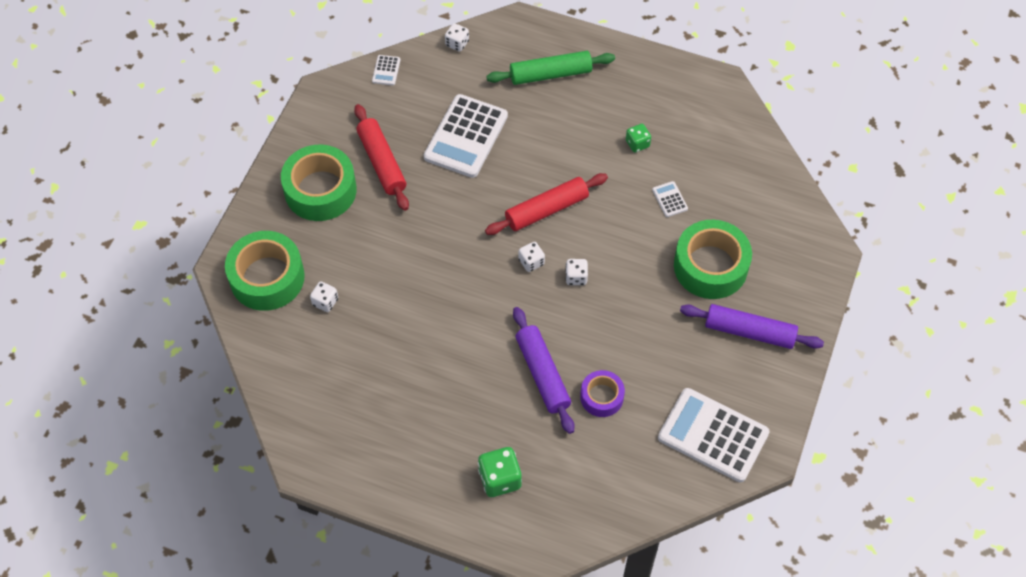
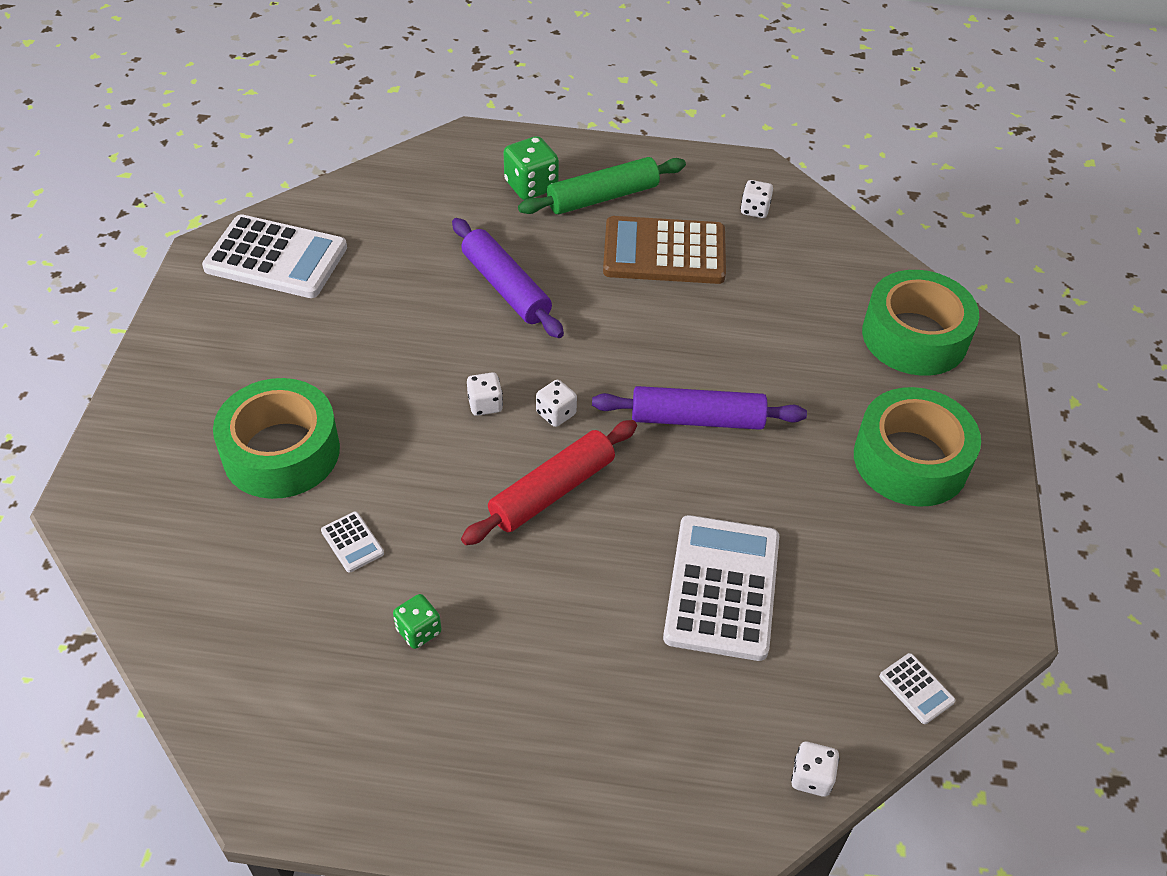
camera: 165 degrees right, 10 degrees down
(325, 302) = (821, 321): white dice -> white dice (754, 210)
(382, 162) = (840, 519): red rolling pin -> none
(386, 70) = (916, 689): white calculator -> white calculator turned 150 degrees clockwise
(414, 386) = (664, 252): none -> brown calculator
(550, 74) = (608, 744): green rolling pin -> green rolling pin (603, 197)
(601, 397) = (424, 275): purple tape -> none
(749, 332) = (223, 376): purple rolling pin -> purple rolling pin (697, 419)

